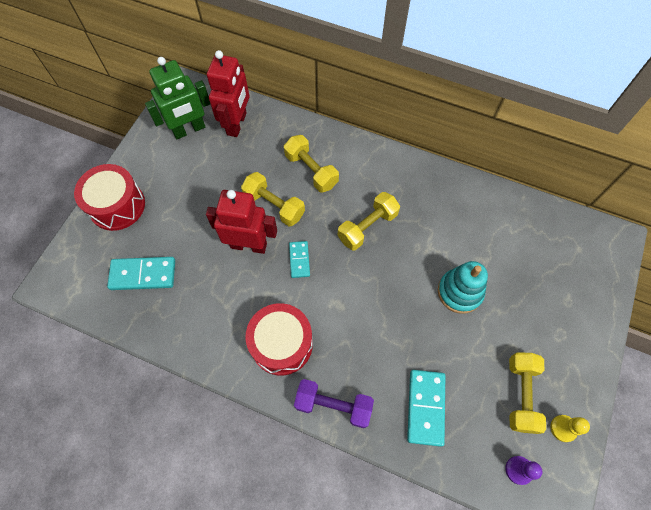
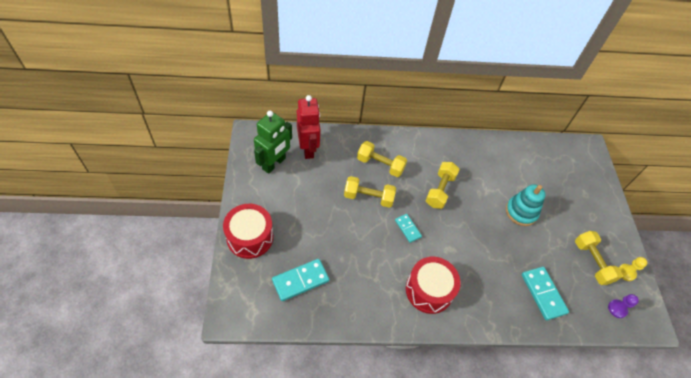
camera: 30 degrees left, 10 degrees down
(249, 245) = (366, 231): red robot -> none
(333, 405) = (486, 317): purple dumbbell -> none

